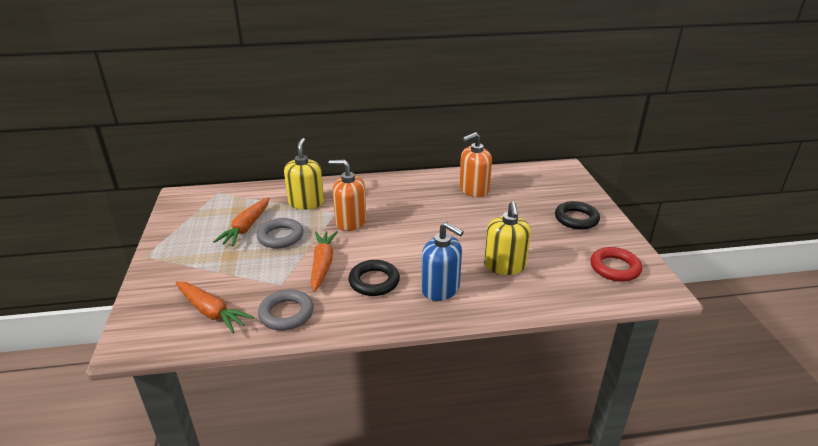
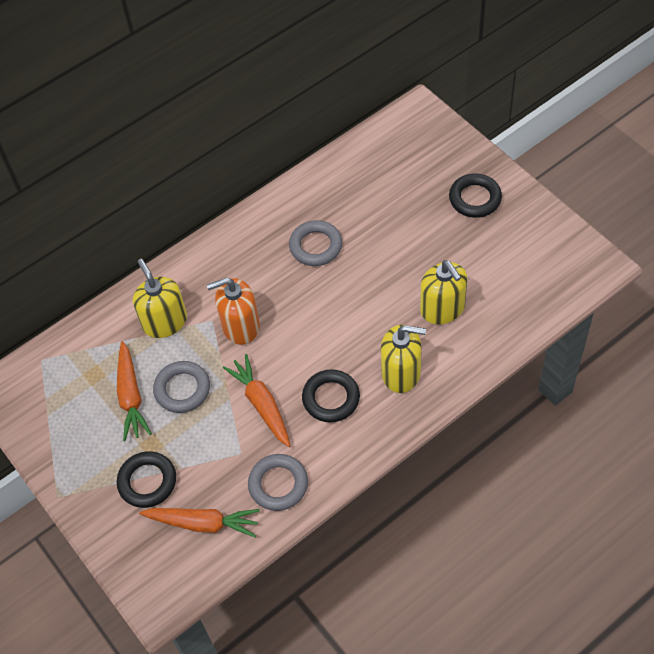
camera: 25 degrees left, 25 degrees up
(204, 273) = (147, 482): none -> black ring
(438, 203) = (316, 246): none -> grey ring
(440, 288) = (401, 373): blue soap dispenser -> yellow soap dispenser
(473, 190) = (339, 202): orange soap dispenser -> none
(615, 268) = (546, 257): red ring -> none

